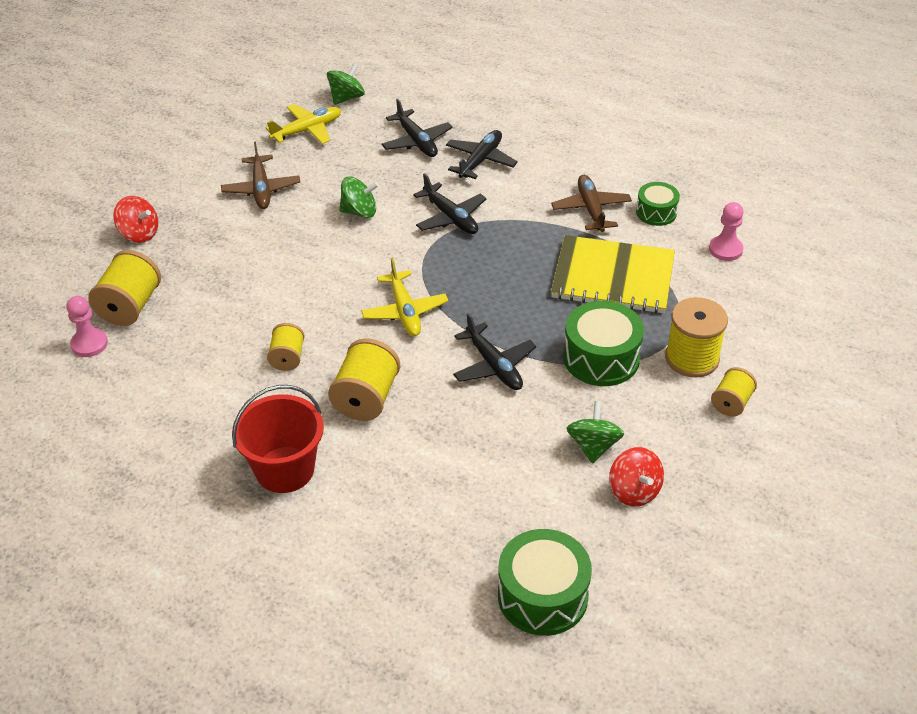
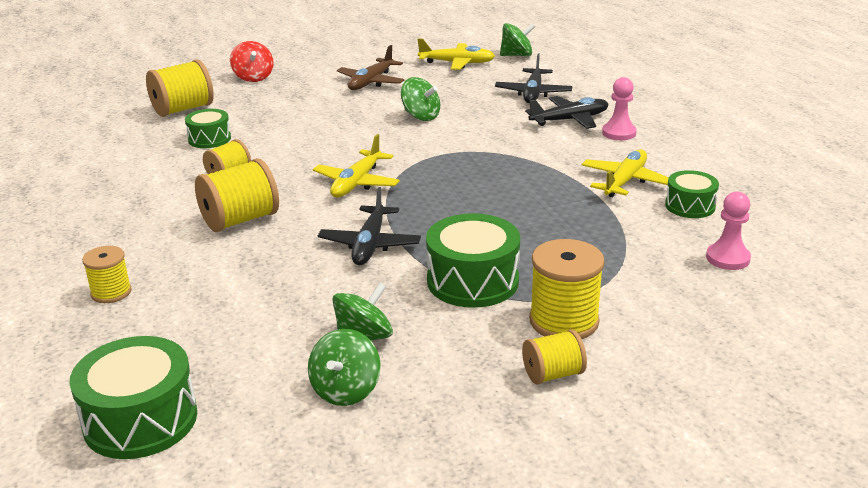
camera: 40 degrees right, 15 degrees down
(89, 344) = (127, 118): pink pawn -> pink pawn (619, 133)
(211, 328) = (209, 139): none -> green drum
(285, 469) = (114, 234): red bucket -> none
(368, 520) = (111, 292): none -> yellow spool
(450, 217) = (488, 143): black plane -> none
(591, 209) = (625, 181): brown plane -> yellow plane
(613, 277) = (573, 232): yellow notebook -> none
(634, 491) = (346, 390): red spinning top -> green spinning top

